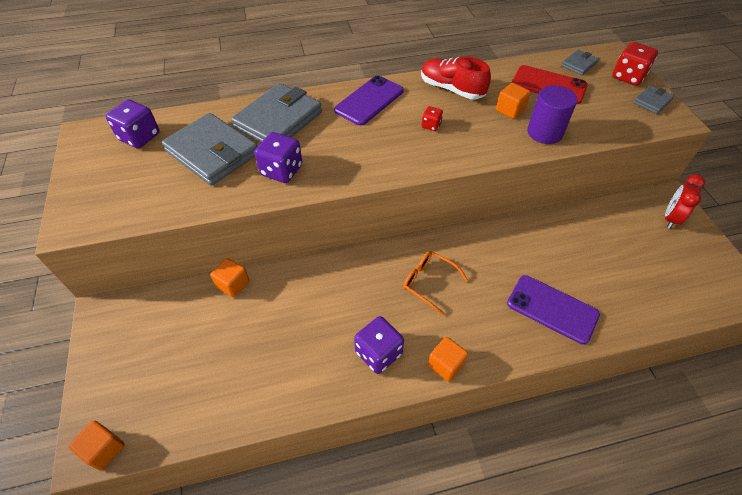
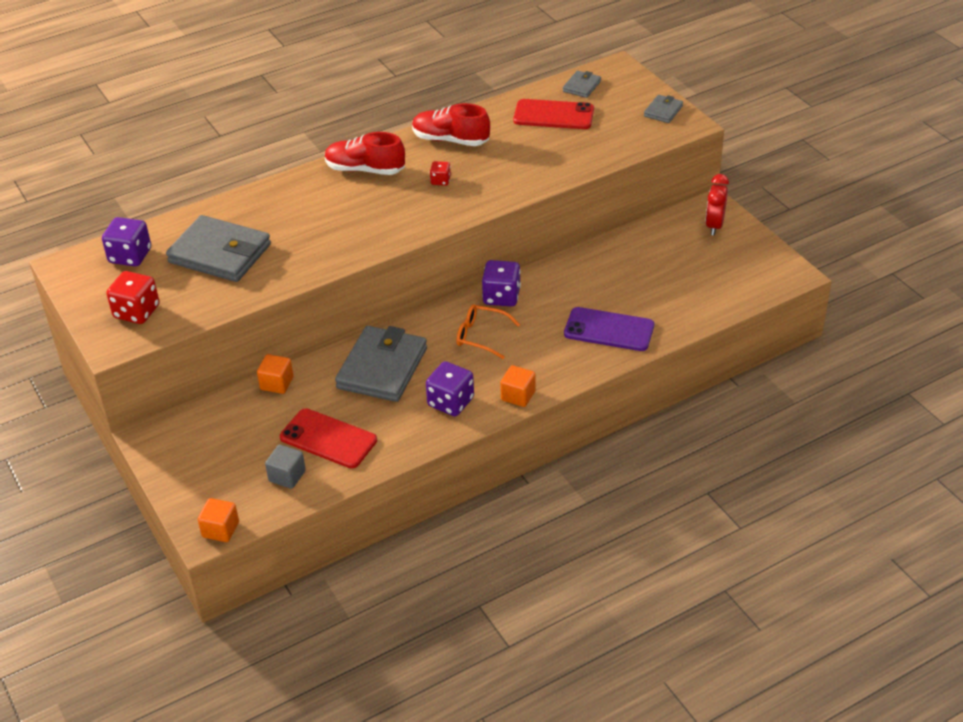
camera: 15 degrees left, 10 degrees down
(195, 398) = (287, 476): none -> grey cube
(251, 363) = (328, 439): none -> red phone
(278, 120) = (274, 209): grey wallet -> grey wallet (382, 368)
(281, 170) = (302, 254): purple dice -> purple dice (501, 297)
(369, 101) = (365, 169): purple phone -> red shoe
(510, 110) = (519, 149): orange cube -> none
(544, 132) = (559, 164): purple cylinder -> none
(628, 77) = (635, 90): red dice -> red dice (136, 312)

